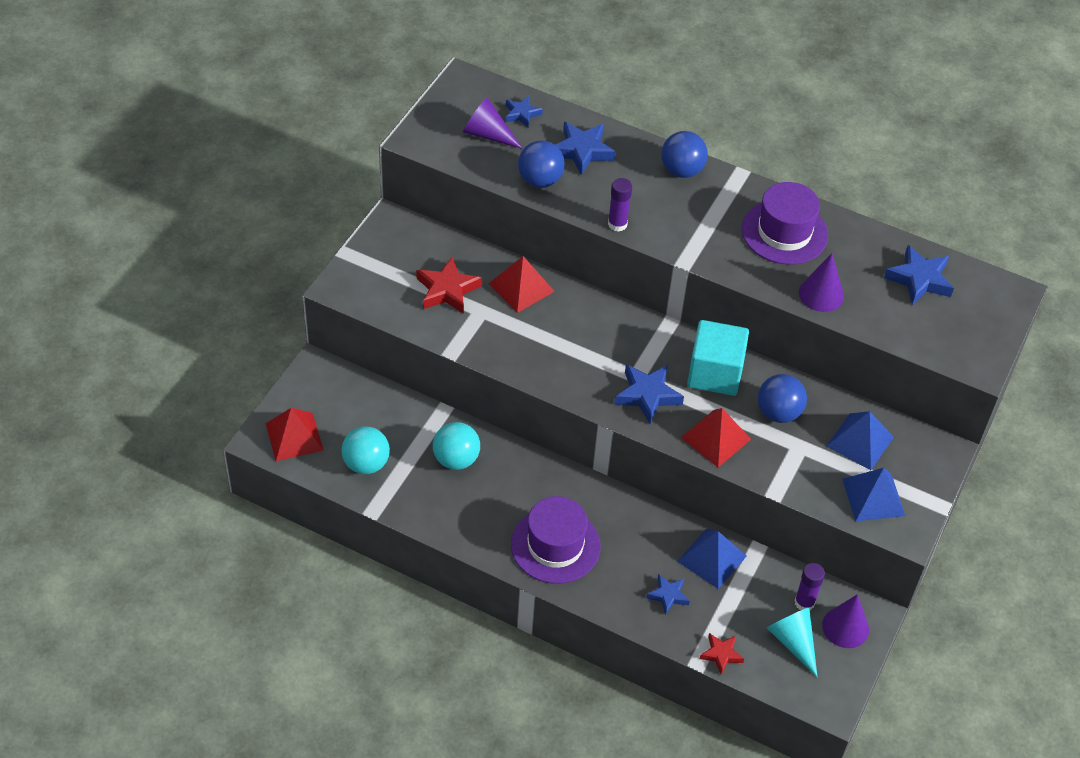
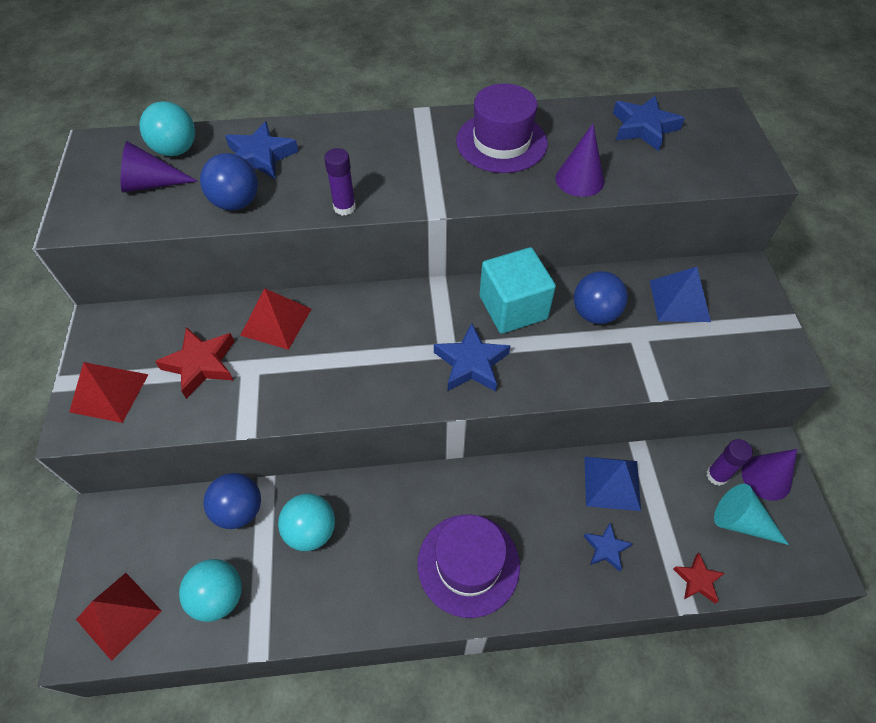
camera: 30 degrees left, 5 degrees up
(522, 114) = (176, 150): blue star -> turquoise ball
(682, 170) = (368, 132): blue ball -> blue ball (239, 510)
(715, 438) = (563, 369): red pyramid -> red pyramid (109, 392)
(873, 497) = (735, 345): blue pyramid -> none

